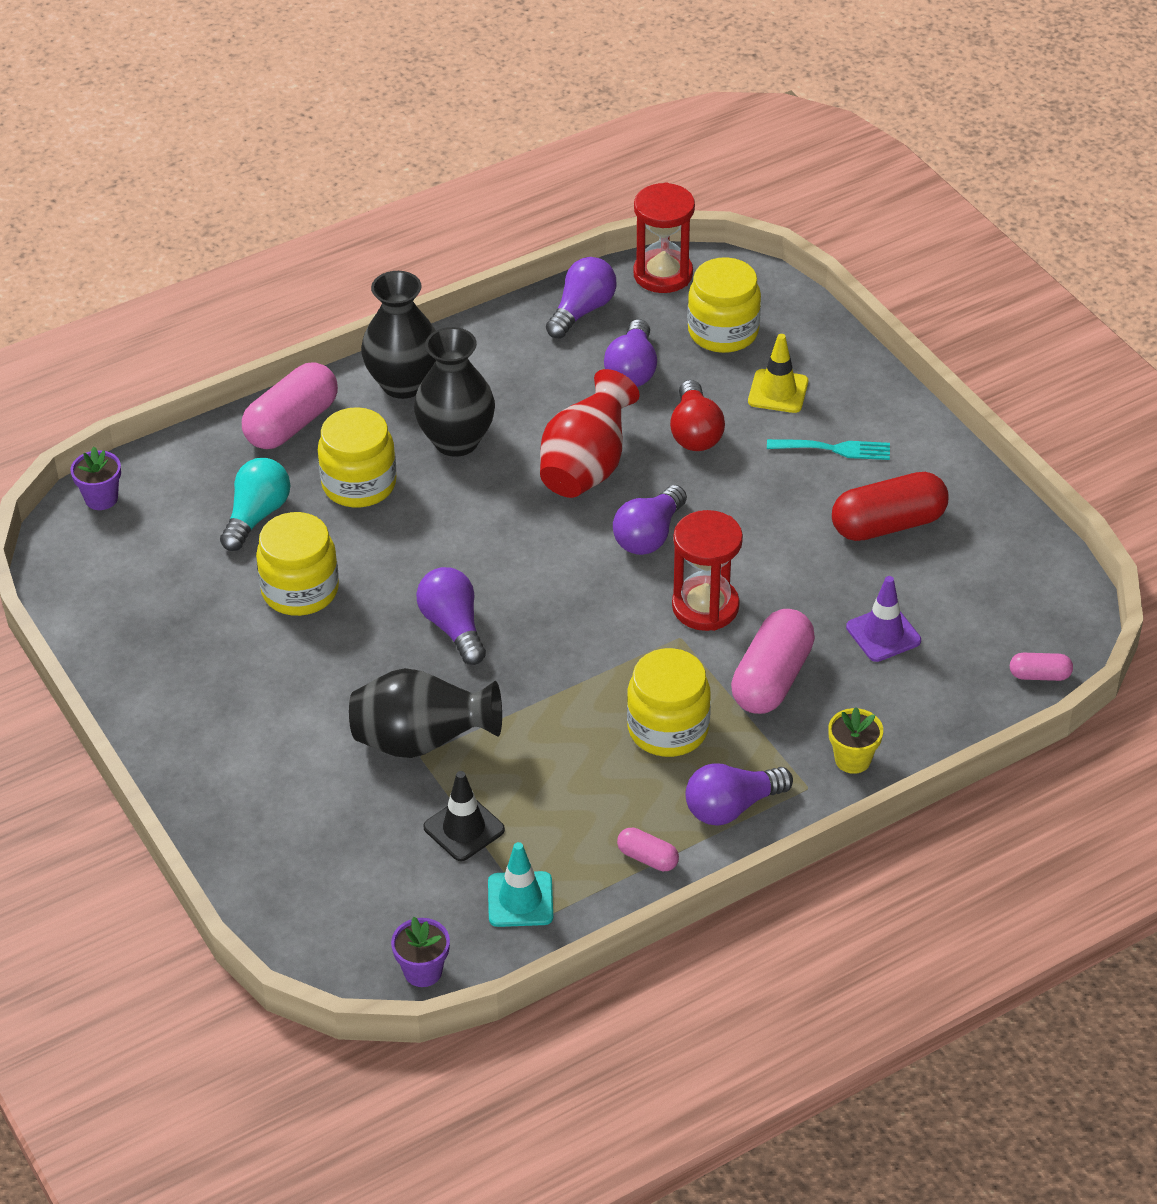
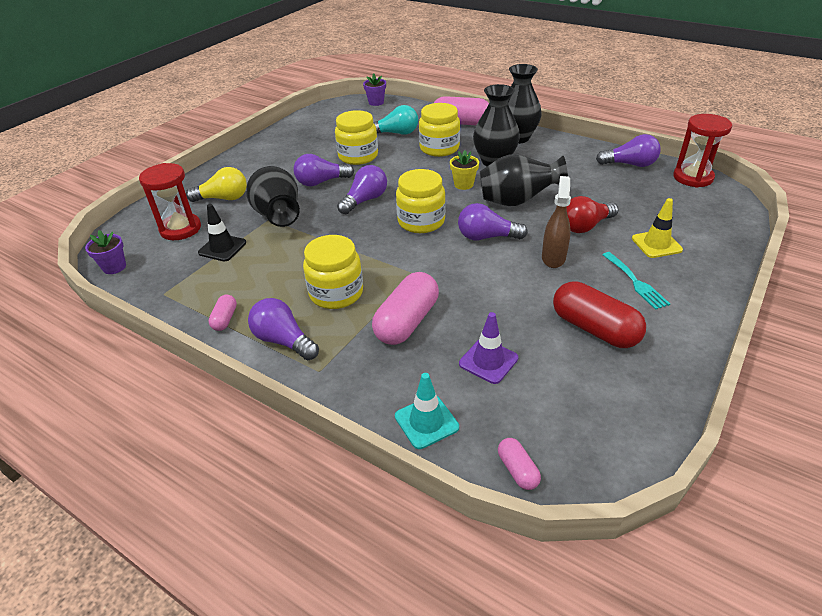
camera: 65 degrees right, 5 degrees down
(305, 799) = (223, 198): none -> yellow light bulb
(520, 899) = (175, 282): turquoise traffic cone -> turquoise traffic cone (426, 422)
(587, 468) = (517, 201): red vase -> black vase
(632, 370) = (607, 191): purple light bulb -> purple light bulb (321, 182)
(705, 607) = (447, 275): red hourglass -> red hourglass (180, 229)
(723, 332) = (677, 210): yellow jar -> yellow jar (421, 221)
(739, 494) = (553, 258): none -> brown spray bottle
(772, 679) = (407, 322): pink capsule -> pink capsule turned 60 degrees counterclockwise
(852, 759) = (357, 385): yellow flower pot -> yellow flower pot (463, 184)

